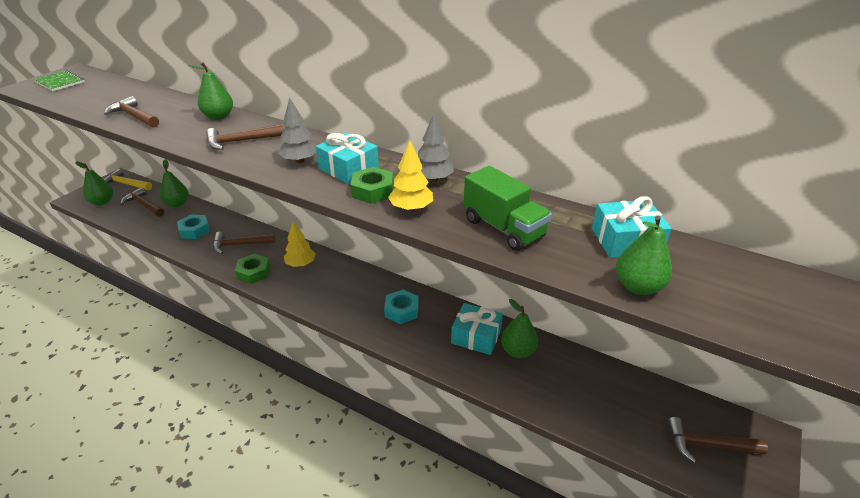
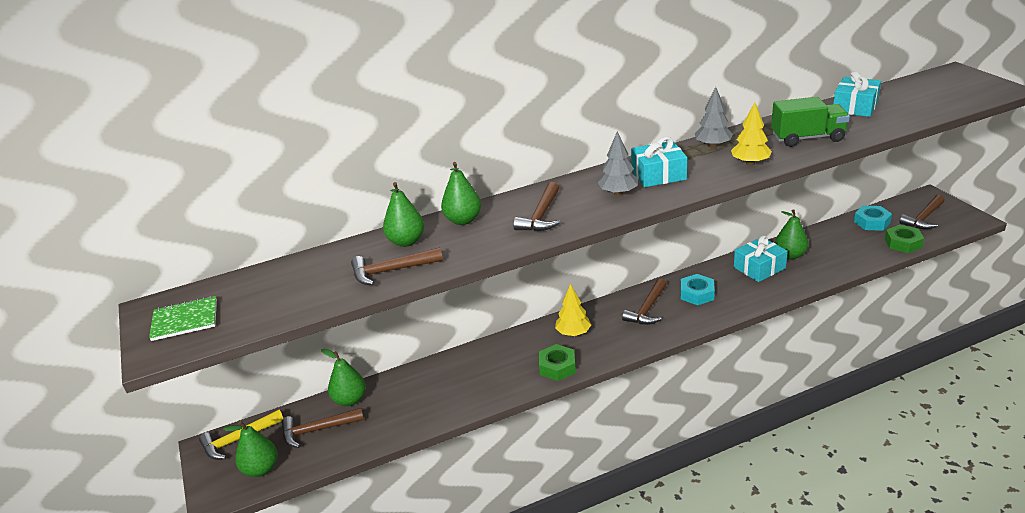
camera: 50 degrees left, 5 degrees down
(194, 230) = (428, 395): turquoise nut -> turquoise nut (872, 222)
(239, 245) = (495, 367): brown hammer -> brown hammer (647, 309)
(372, 191) = (707, 172): green nut -> green nut (903, 243)
(638, 286) = (905, 118): green pear -> green pear (406, 241)

